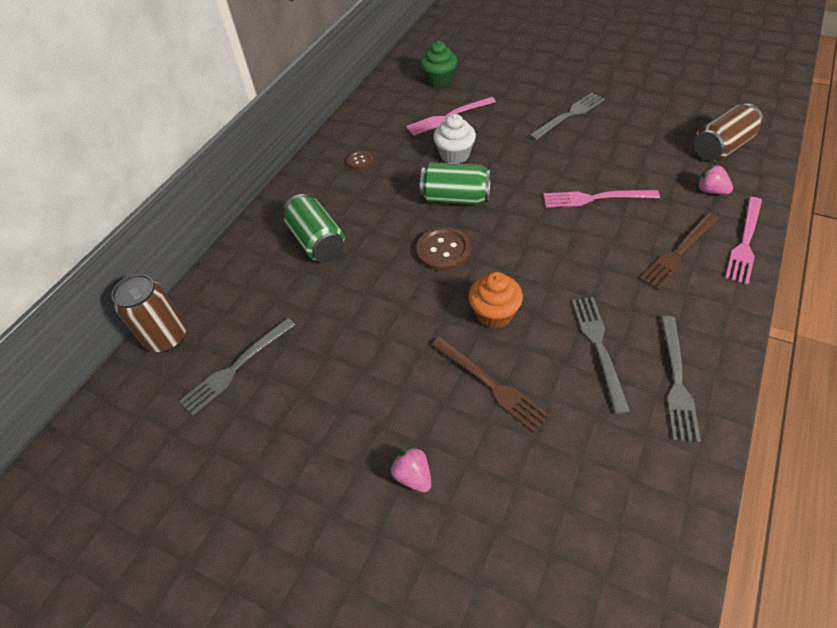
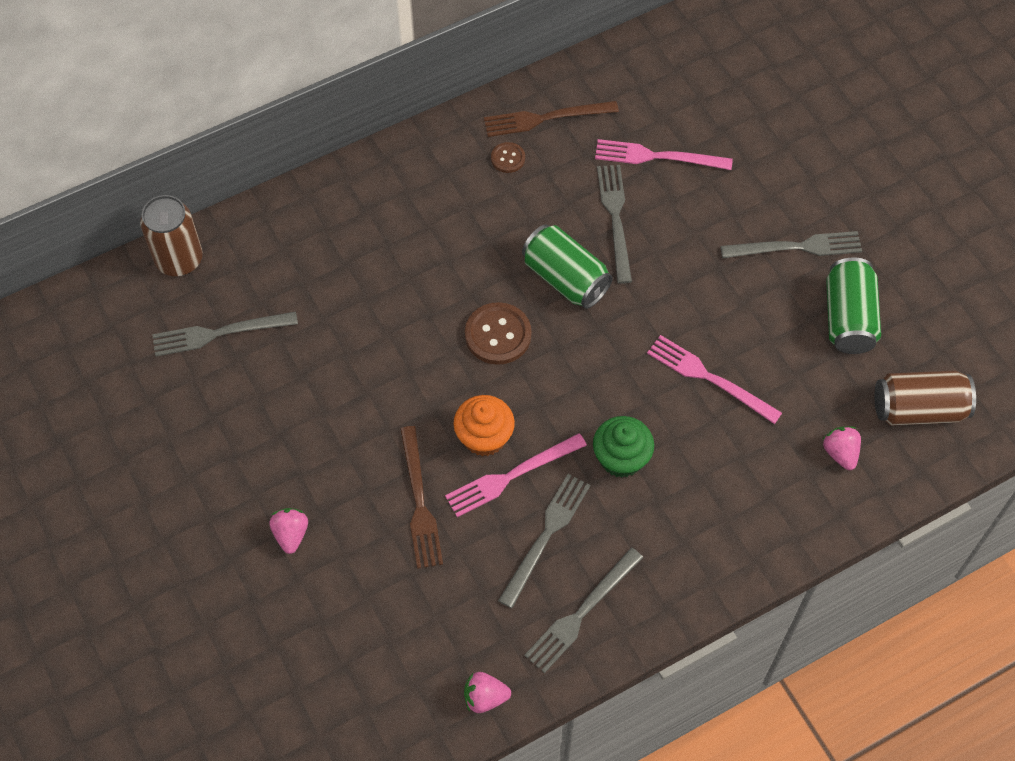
camera: 30 degrees right, 10 degrees up
(317, 242) = (385, 239): green can -> green can (848, 318)
(439, 80) = (698, 89): green cupcake -> green cupcake (621, 458)
(454, 155) = (615, 218): white cupcake -> grey fork
(679, 252) = (725, 497): brown fork -> brown fork (545, 118)
(680, 494) = (485, 697): none -> pink strawberry
(745, 242) = (804, 533): pink fork -> pink fork (511, 476)

